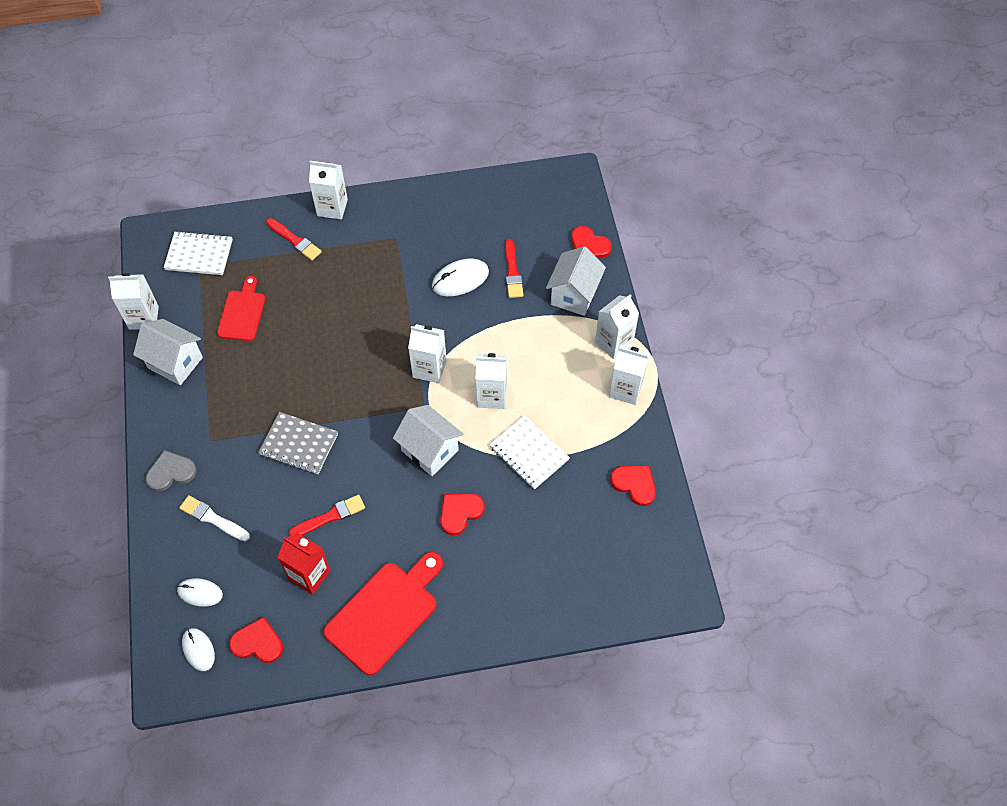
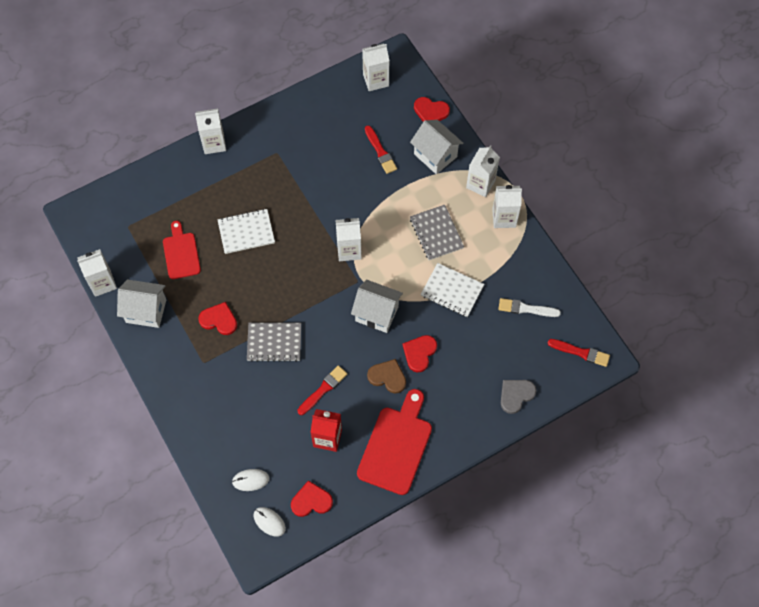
camera: 20 degrees left, 5 degrees up
(171, 472) = (184, 398): grey heart -> grey heart (516, 395)
(199, 255) = (123, 217): white notebook -> white notebook (246, 232)
(212, 518) = (234, 422): white brush -> white brush (526, 309)
(295, 240) = (196, 180): red brush -> red brush (581, 352)
(410, 528) = (387, 377): none -> brown heart
(460, 279) = (342, 171): white mouse -> none
(491, 396) = (405, 256): white carton -> white carton (376, 80)
(538, 382) = (436, 233): none -> grey notebook
(574, 295) = (435, 155): white house -> white house turned 45 degrees counterclockwise
(634, 484) = (539, 288): red heart -> red heart (219, 320)

